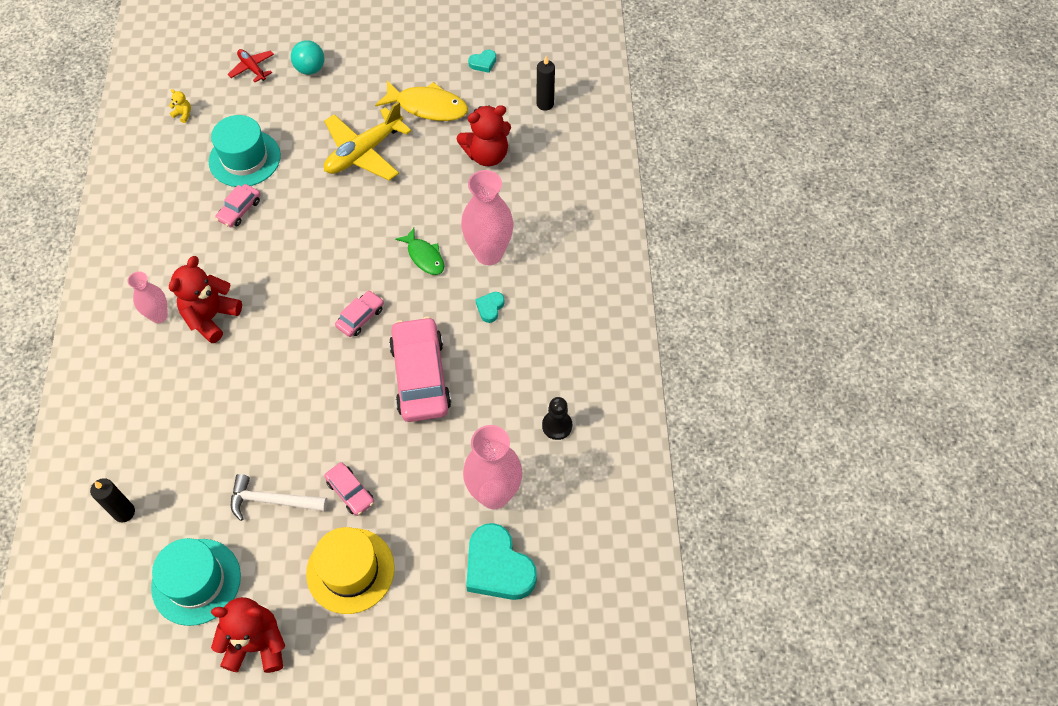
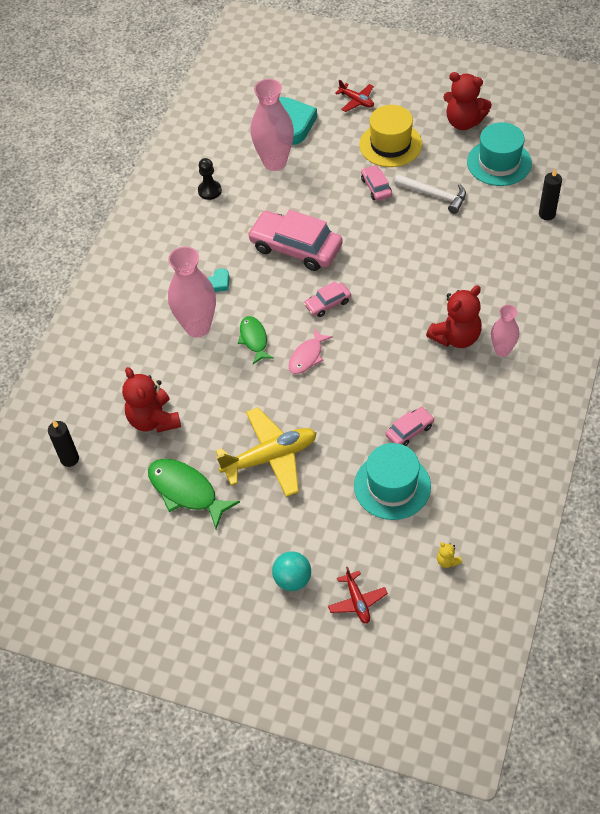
camera: 155 degrees left, 5 degrees down
(362, 254) = (307, 356): none -> pink fish
(420, 376) = (296, 247): pink car -> pink car turned 105 degrees clockwise
(421, 640) = (356, 101): none -> red plane
(428, 107) = (186, 491): yellow fish -> green fish
(483, 63) = (105, 528): turquoise heart -> none
(487, 155) = (154, 420): red teddy bear -> red teddy bear turned 120 degrees counterclockwise

